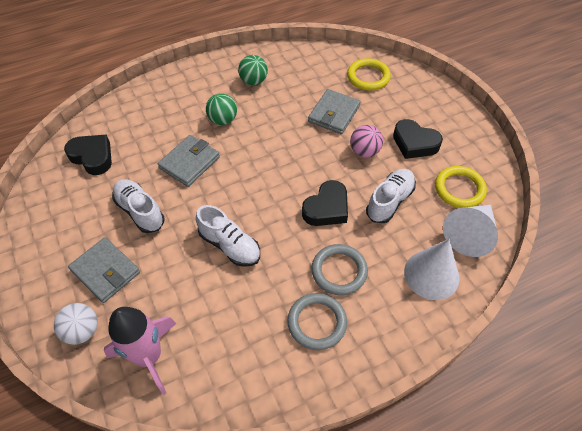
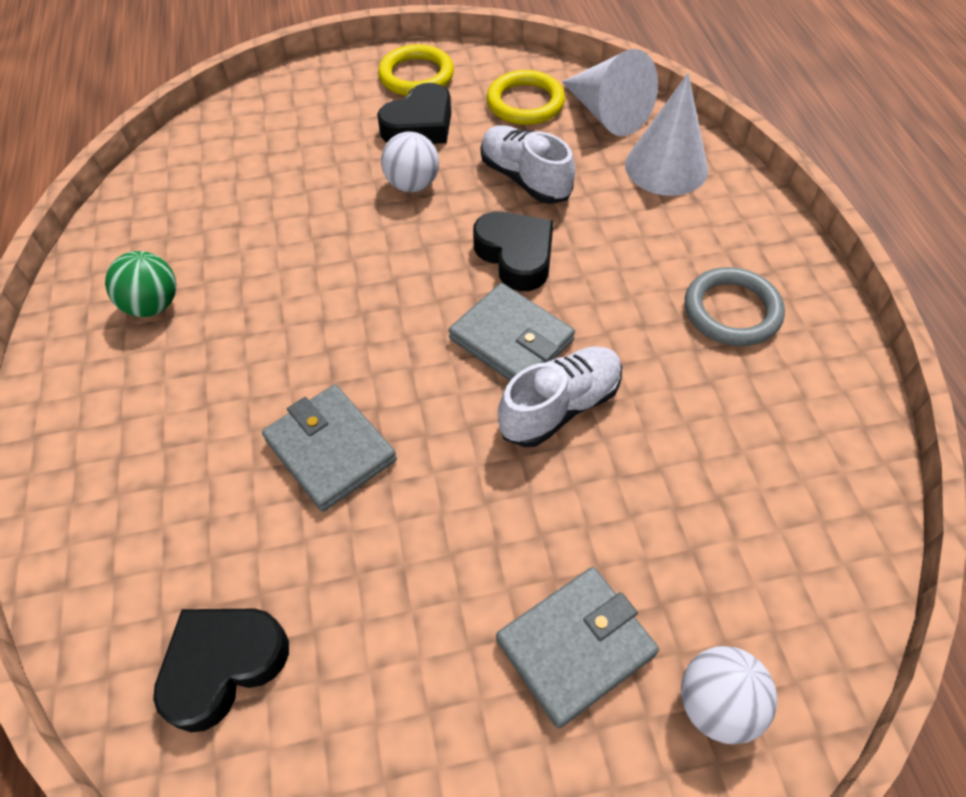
camera: 75 degrees left, 0 degrees up
(140, 211) = (432, 562): white shoe -> none
(149, 356) = (781, 572): pink rocket -> none
(223, 120) = (237, 374): green ball -> none
(334, 114) = (308, 204): grey wallet -> grey wallet (511, 339)
(339, 271) = (642, 265): grey ring -> none
(364, 151) = (412, 184): pink ball -> white ball
(368, 77) = (243, 142): yellow ring -> yellow ring (416, 76)

